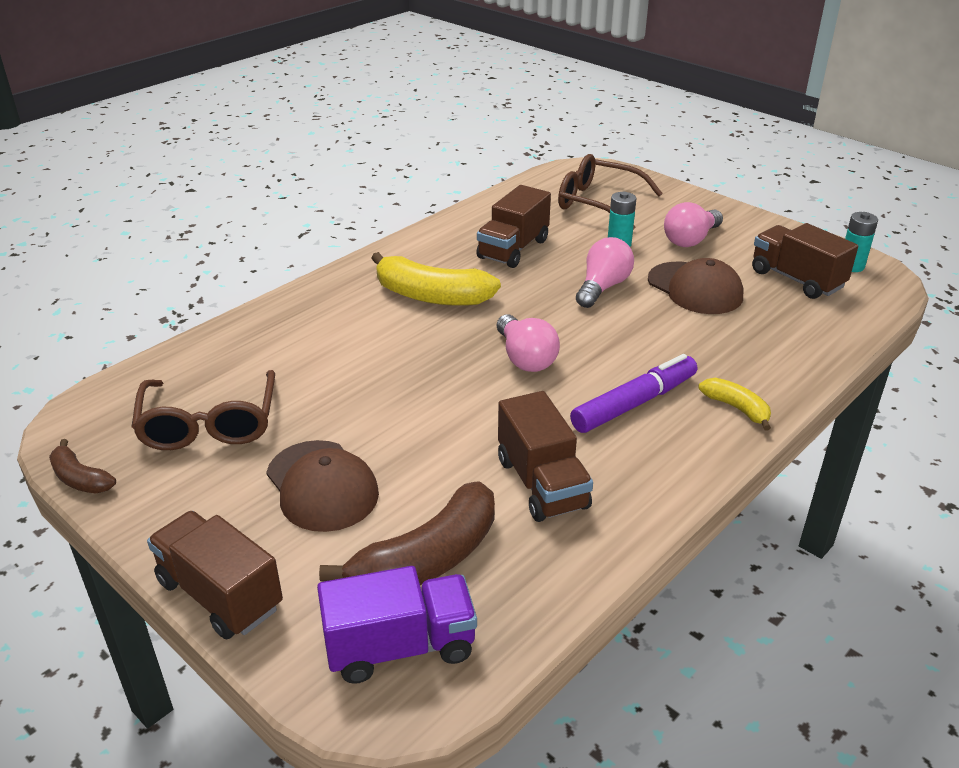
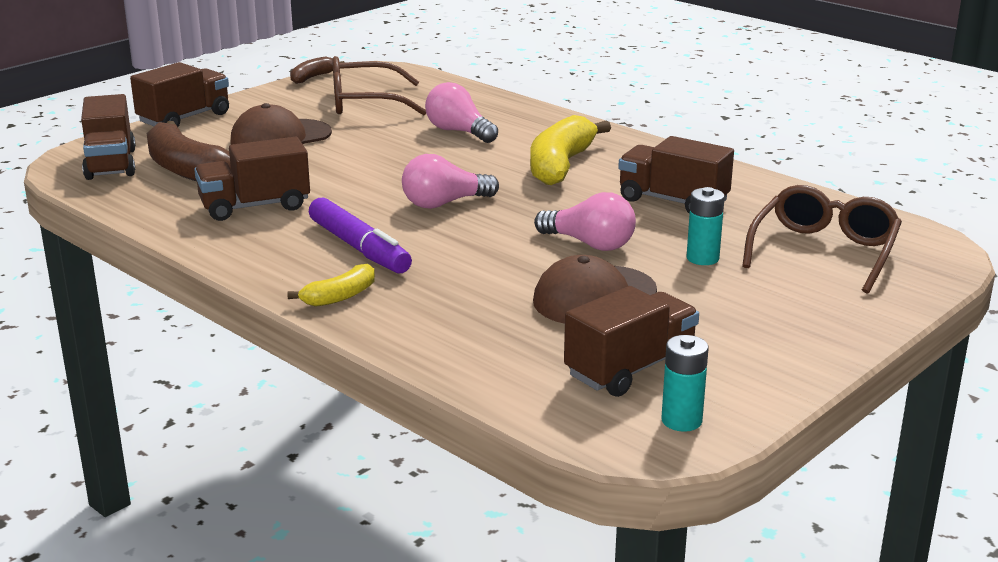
camera: 90 degrees right, 10 degrees down
(400, 646) = (111, 164): purple truck -> brown truck
(690, 240) = (731, 305): pink light bulb -> pink light bulb (458, 132)

